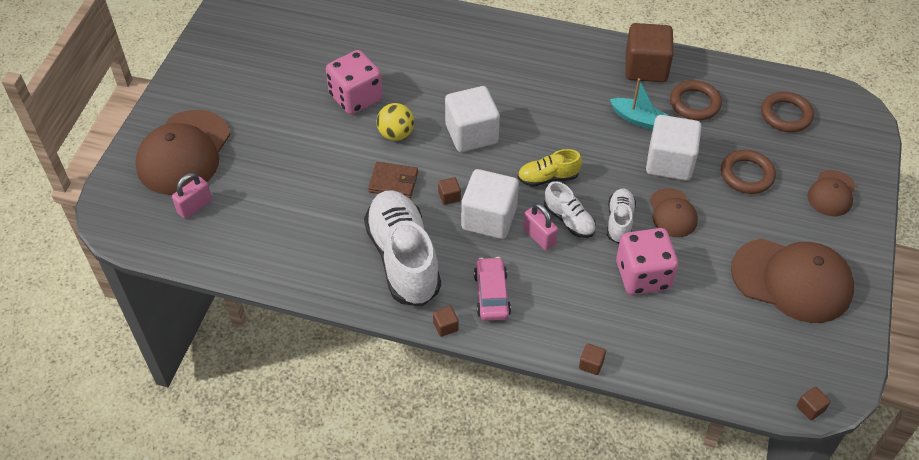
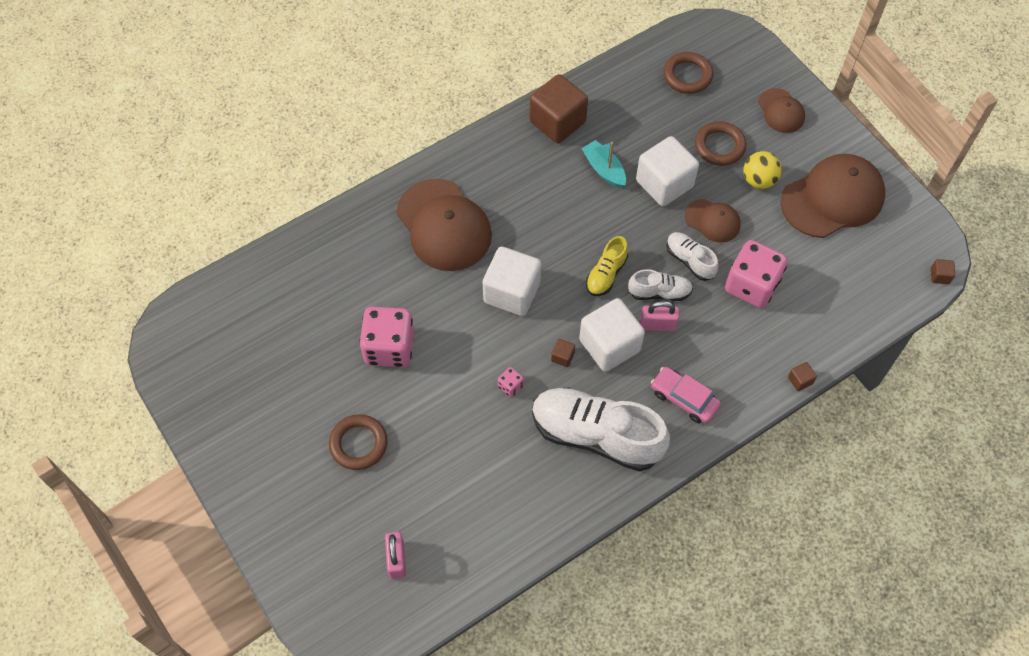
camera: 50 degrees left, 10 degrees up
(184, 153) = (323, 529): brown cap -> brown cap (444, 225)
(393, 182) = (510, 386): brown wallet -> pink dice
(396, 134) = (460, 347): yellow ball -> yellow ball (758, 180)
(445, 326) = (687, 453): brown cube -> none
(638, 119) = (604, 169): turquoise boat -> turquoise boat turned 105 degrees counterclockwise
(694, 103) = (623, 121): brown ring -> brown ring (358, 444)

